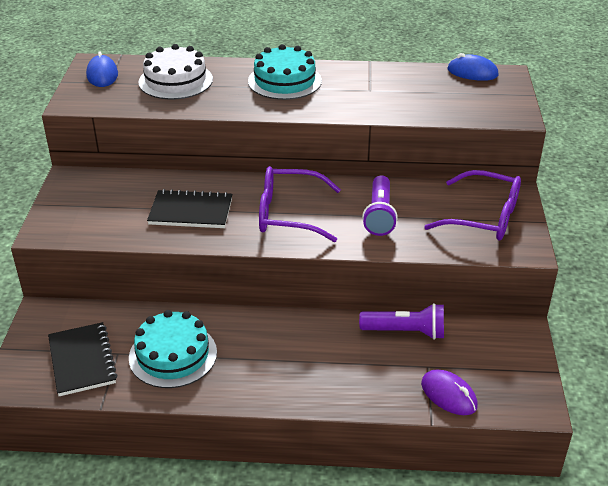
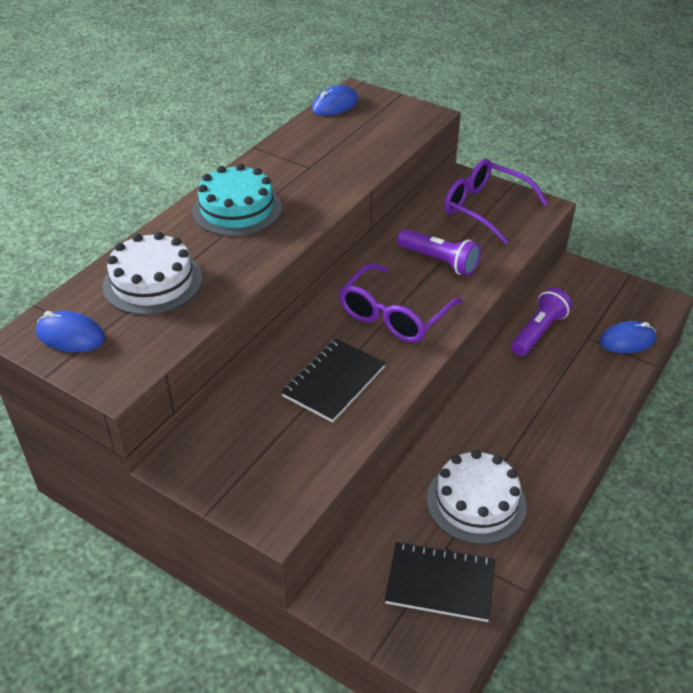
camera: 60 degrees left, 5 degrees up
(173, 355) = (476, 502): turquoise cake -> white cake
(448, 395) = (627, 341): purple mouse -> blue mouse
(483, 217) = (485, 208): purple glasses -> purple glasses turned 105 degrees counterclockwise

